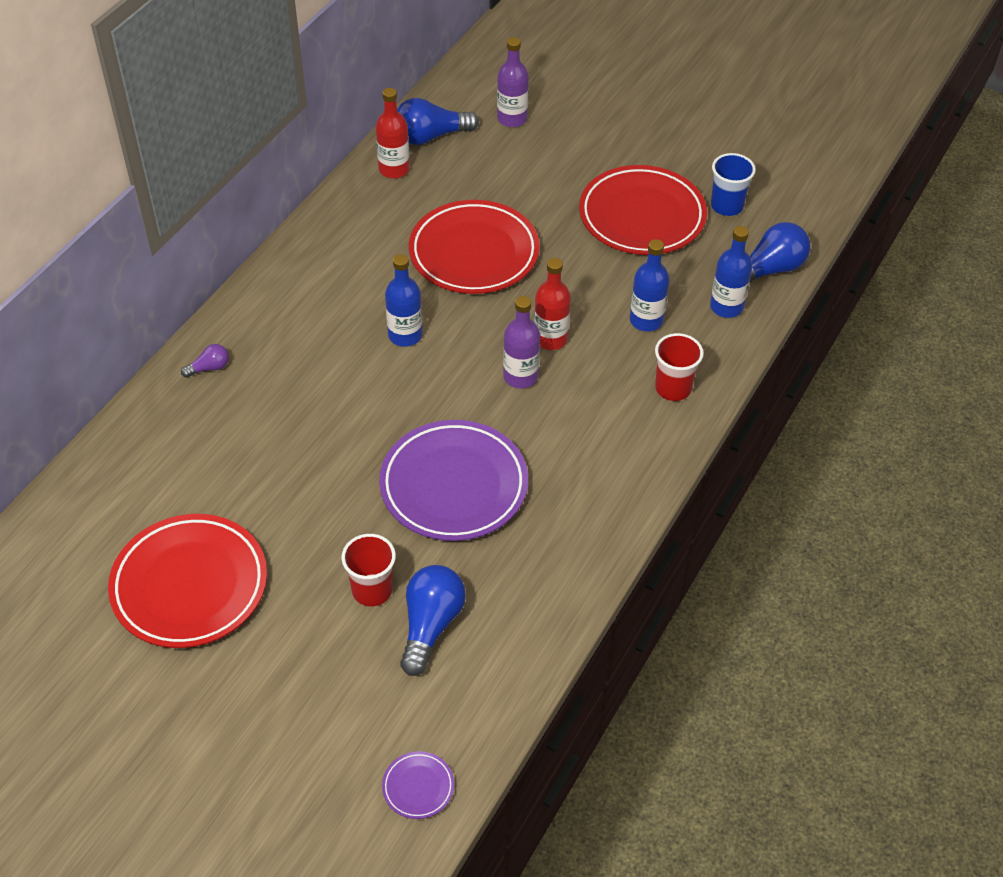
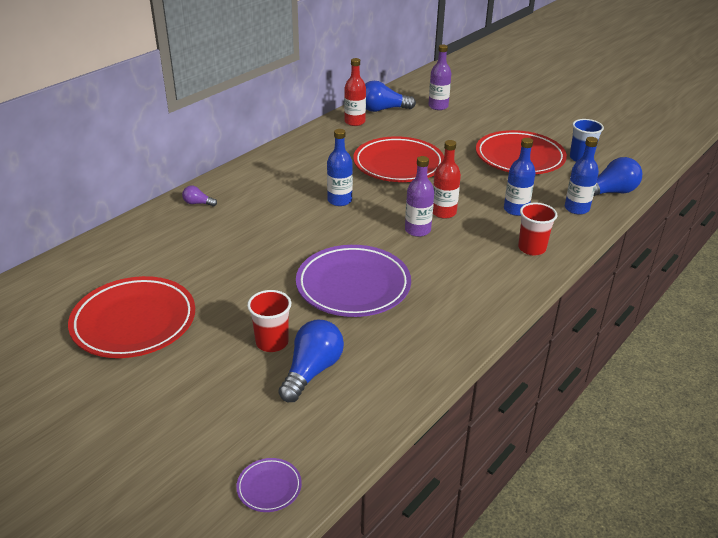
camera: 10 degrees right, 15 degrees down
(209, 368) = (198, 203): purple light bulb -> purple light bulb turned 150 degrees counterclockwise

